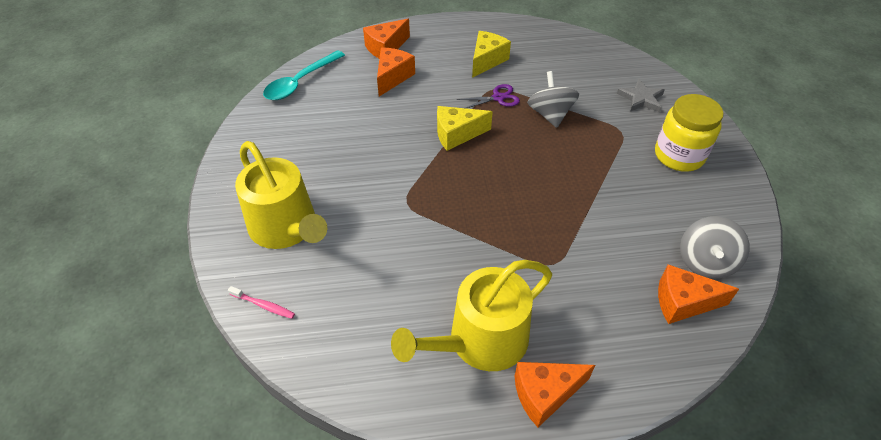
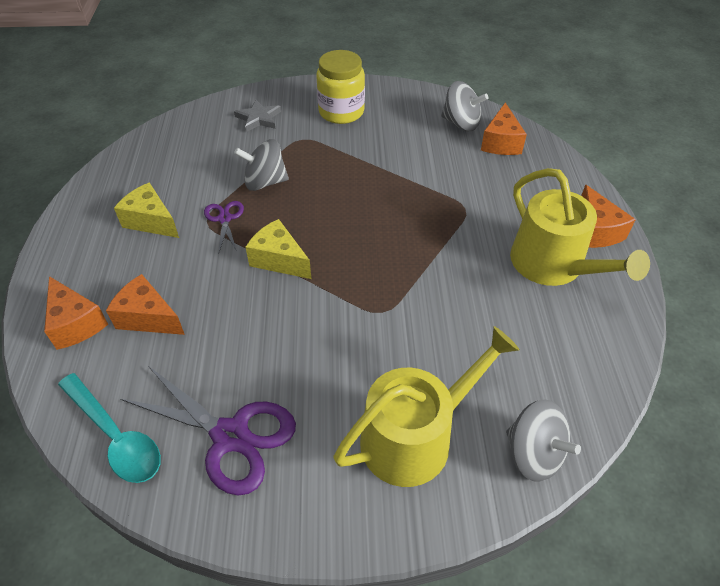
camera: 85 degrees left, 0 degrees up
(263, 305) = (533, 454): pink toothbrush -> grey spinning top
(296, 131) = (230, 436): none -> purple scissors
(457, 134) = (279, 260): yellow cheese -> yellow cheese turned 135 degrees clockwise

